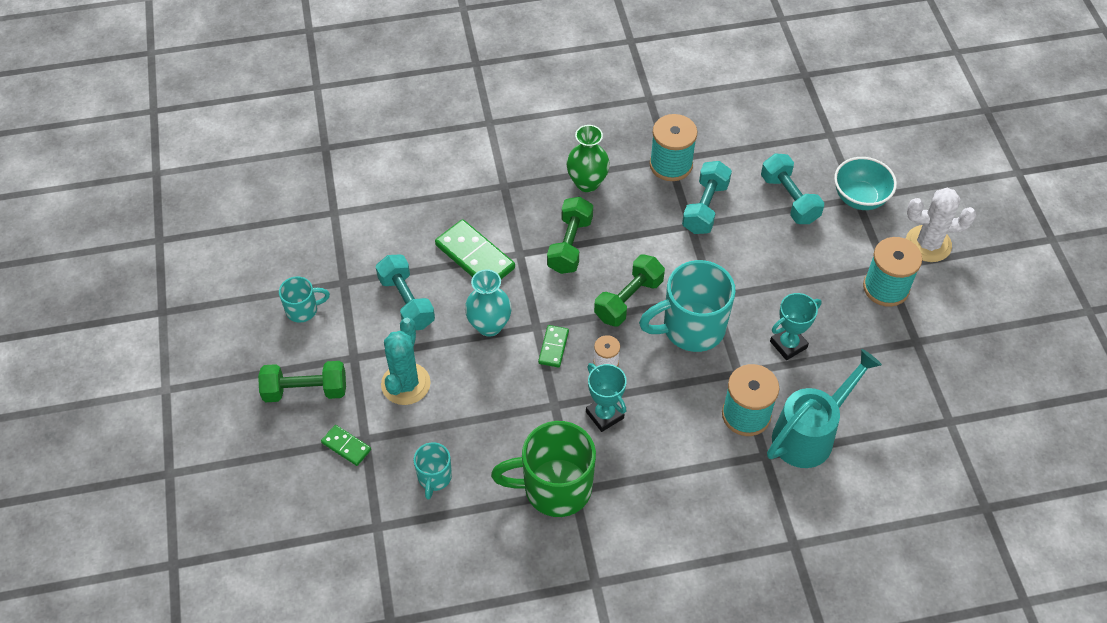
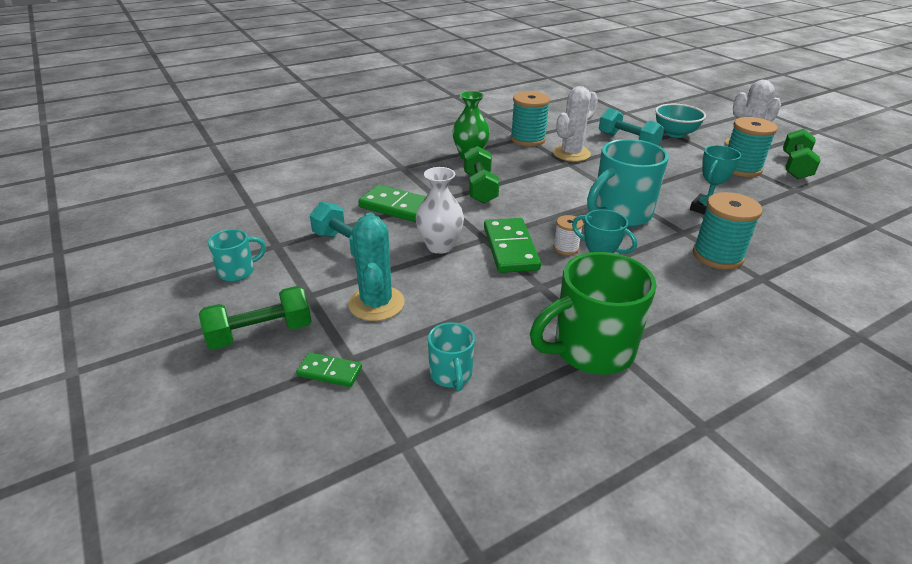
camera: 20 degrees left, 20 degrees down
(489, 325) = (440, 246): turquoise vase -> white vase
(553, 347) = (510, 248): green domino -> green domino, size x1.85
(628, 299) = (553, 208): green dumbbell -> green dumbbell (795, 166)
(705, 207) = (571, 153): turquoise dumbbell -> white cactus
(809, 434) = (781, 256): turquoise watering can -> none

